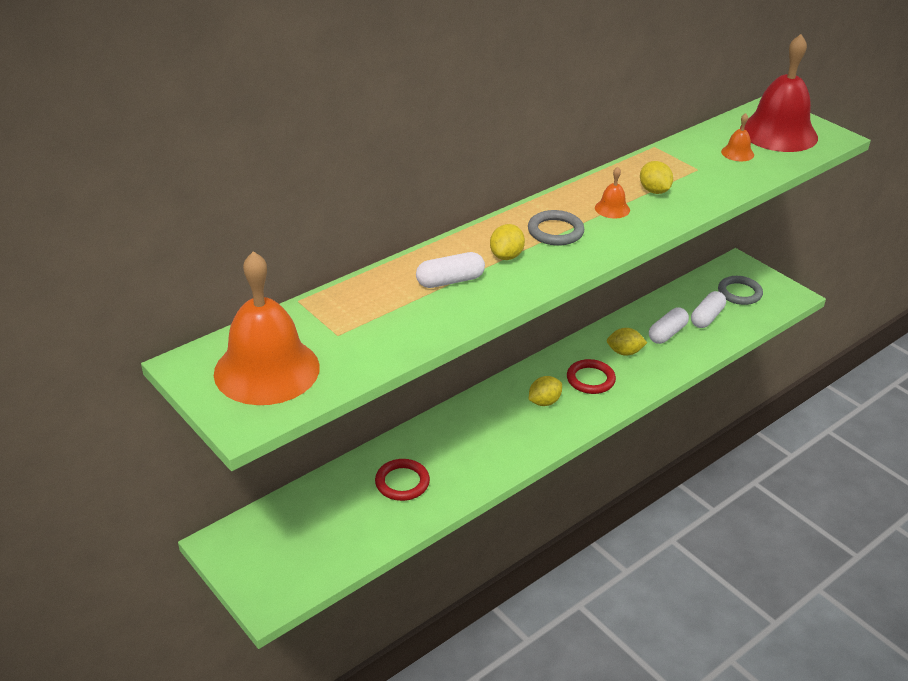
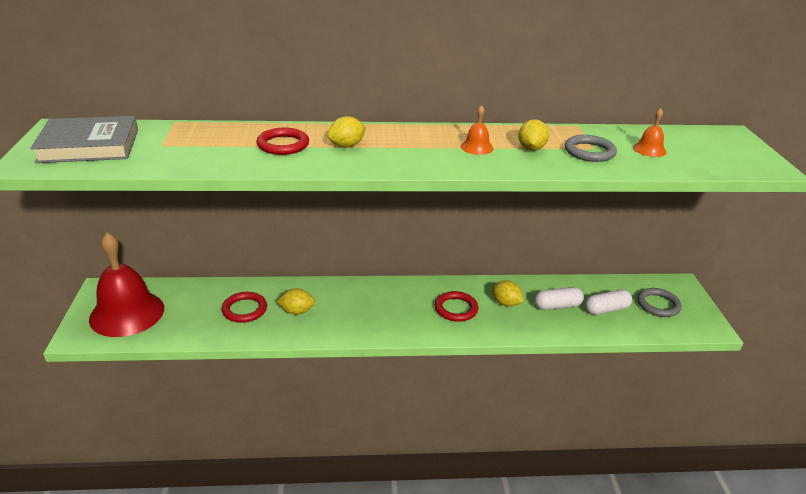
camera: 35 degrees right, 5 degrees down
(266, 370) = (89, 145): orange bell -> grey book
(450, 281) = (283, 145): white capsule -> red ring
(544, 402) = (402, 307): yellow lemon -> yellow lemon (297, 311)
(555, 231) = (408, 145): grey ring -> grey ring (589, 152)
(778, 133) = (713, 149): red bell -> red bell (127, 313)

